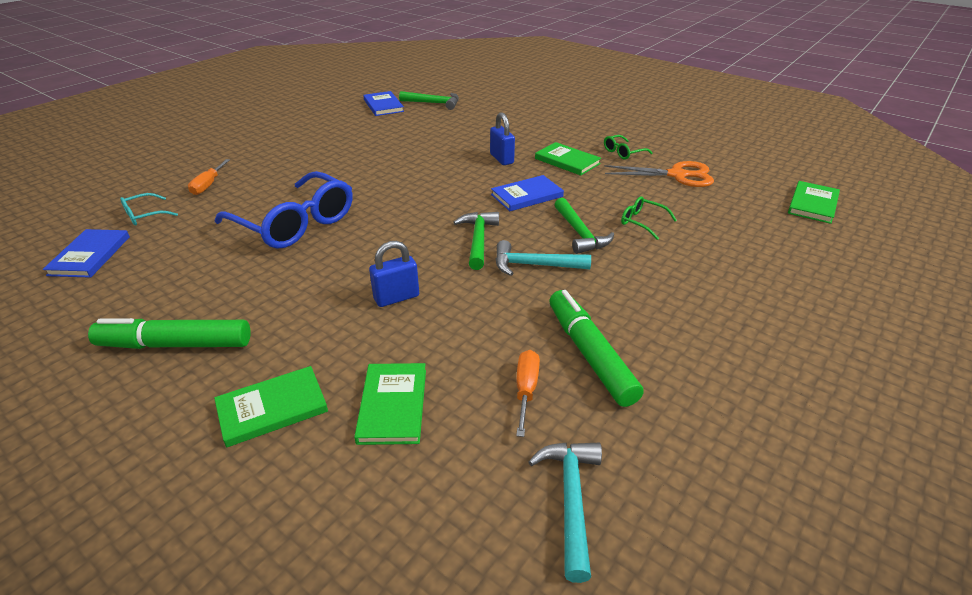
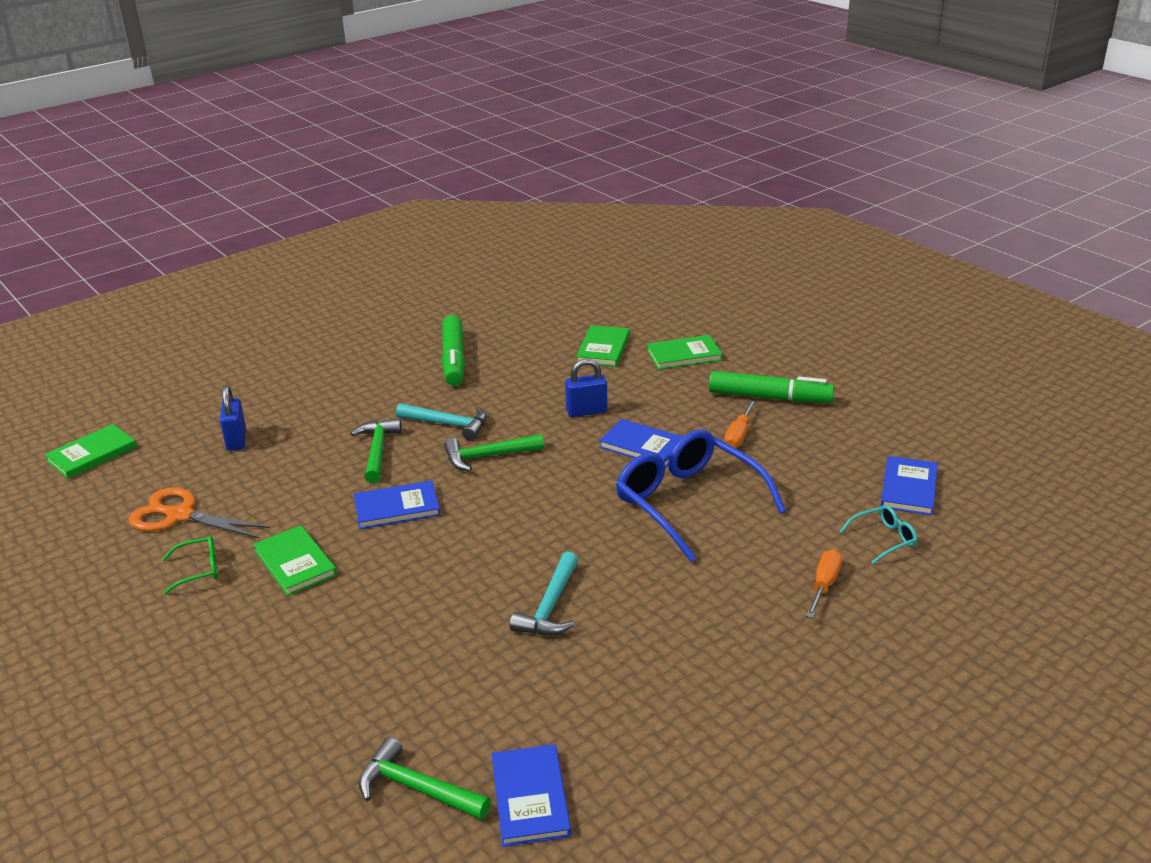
camera: 165 degrees left, 5 degrees down
(333, 266) = (643, 446): none -> blue book
(478, 240) = (487, 456): green hammer -> green hammer turned 60 degrees clockwise
(501, 159) = (385, 581): blue padlock -> blue padlock (236, 440)
(526, 390) = (512, 346): orange screwdriver -> orange screwdriver (738, 435)
(570, 499) = (515, 306): turquoise hammer -> turquoise hammer (550, 607)
(643, 222) = (300, 455): green glasses -> none

